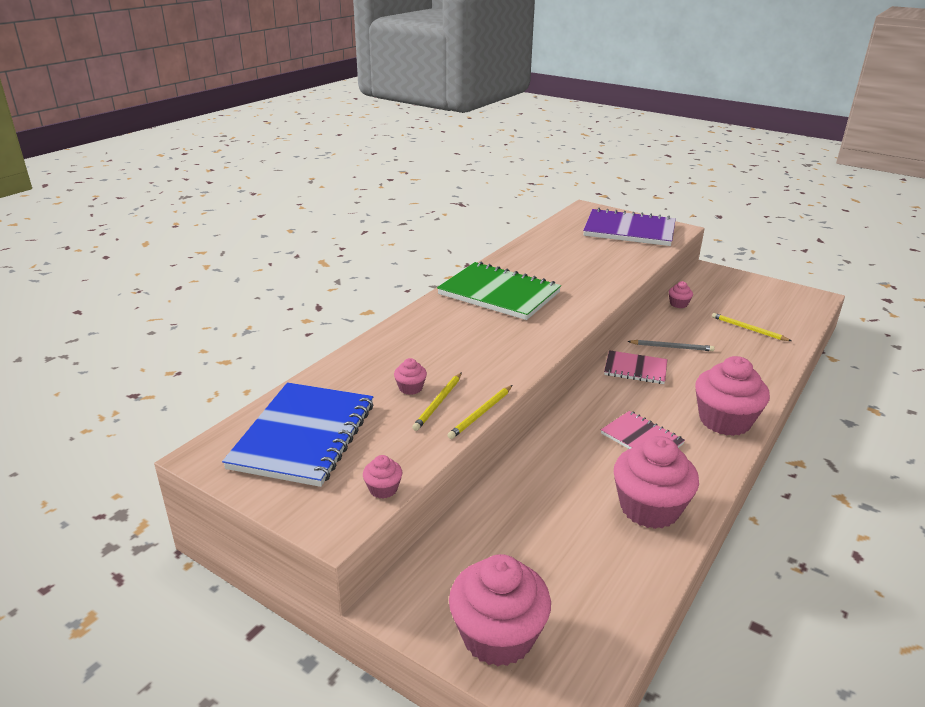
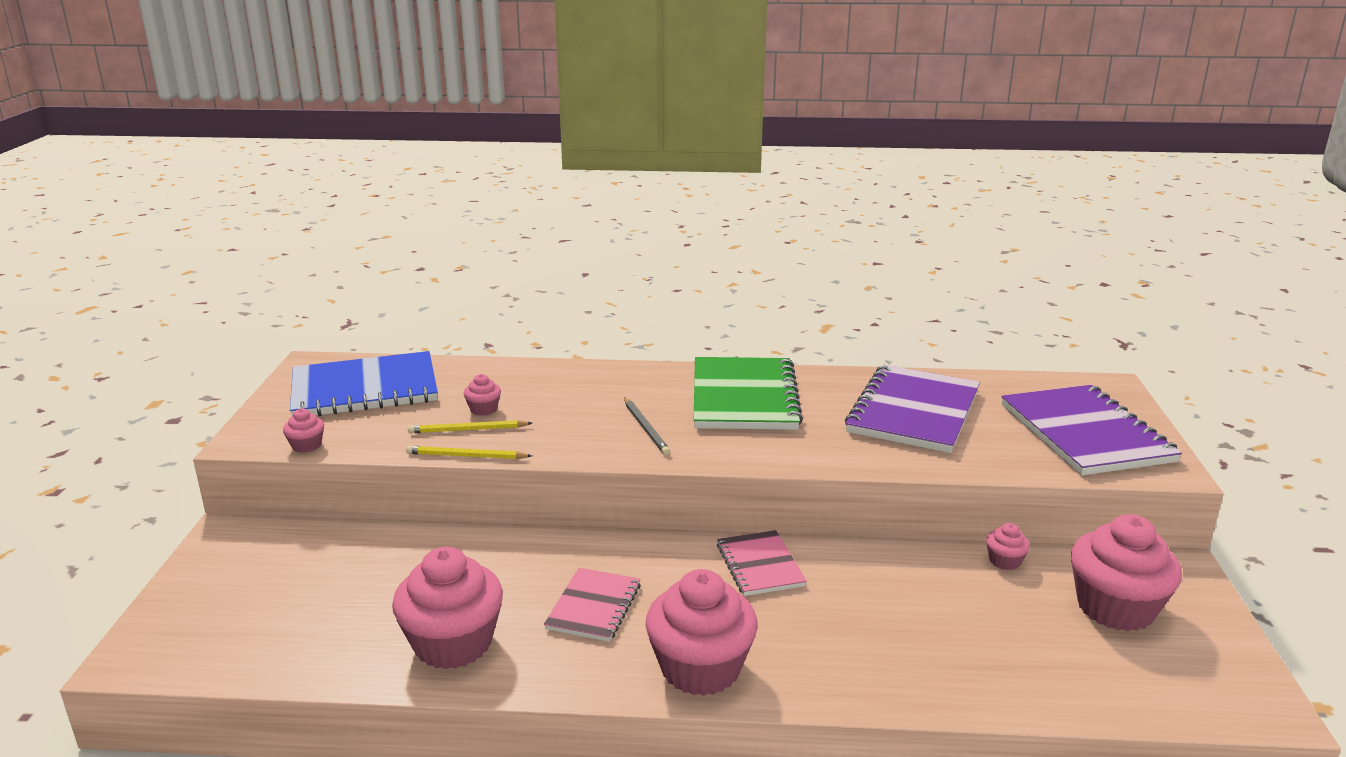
camera: 60 degrees right, 5 degrees down
(498, 636) = (205, 596): pink cupcake -> pink cupcake (1115, 608)
(568, 257) = (914, 412): none -> purple notebook
(672, 347) = (858, 582): grey pencil -> grey pencil (646, 428)
(748, 329) = (1013, 645): yellow pencil -> none

